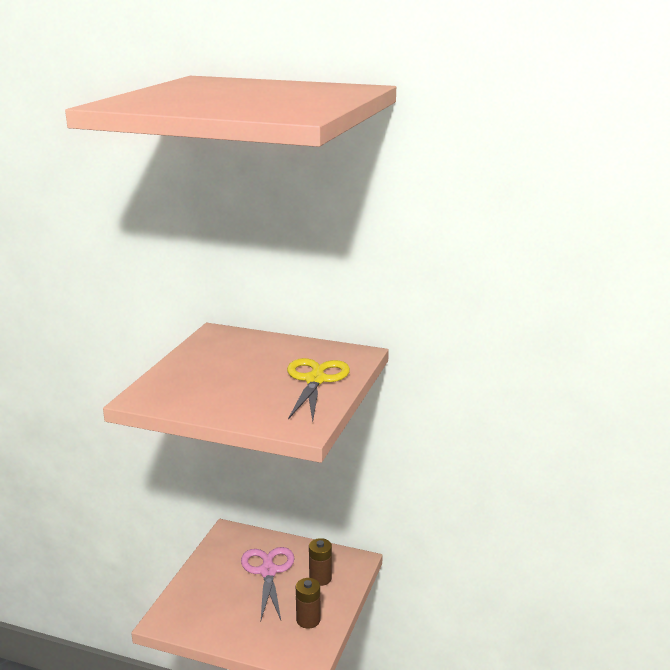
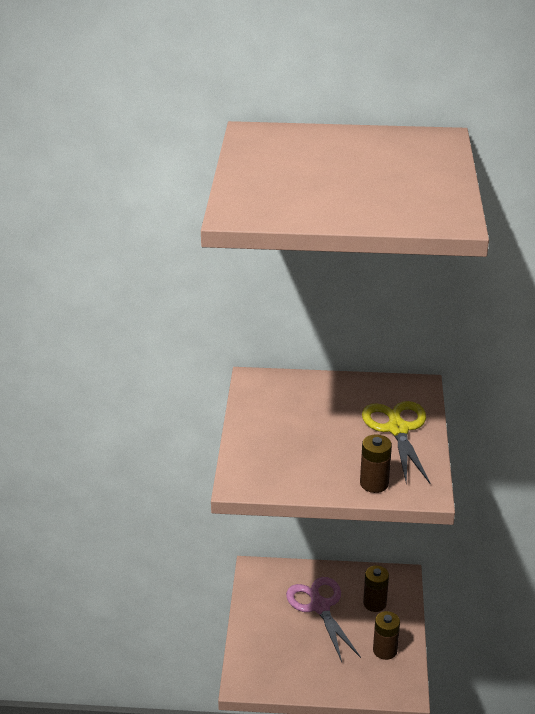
camera: 15 degrees left, 10 degrees up
(260, 415) = (374, 483): none -> brown battery

